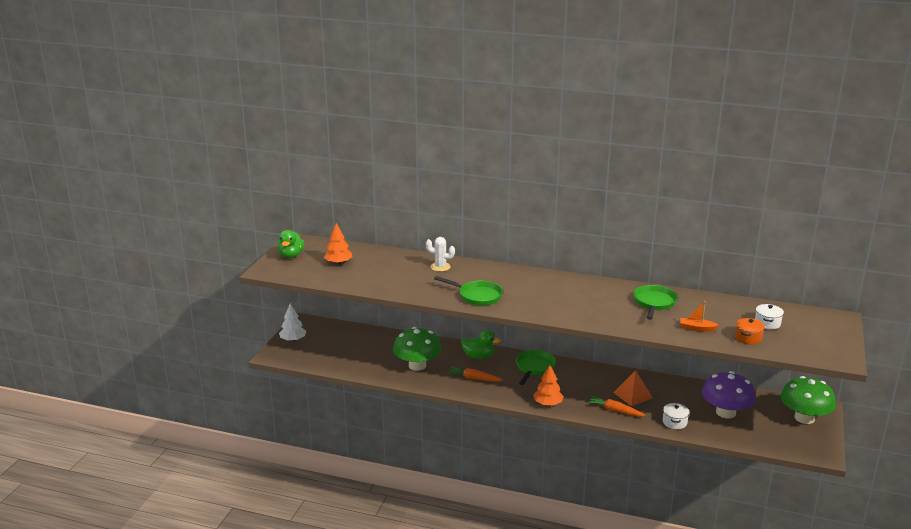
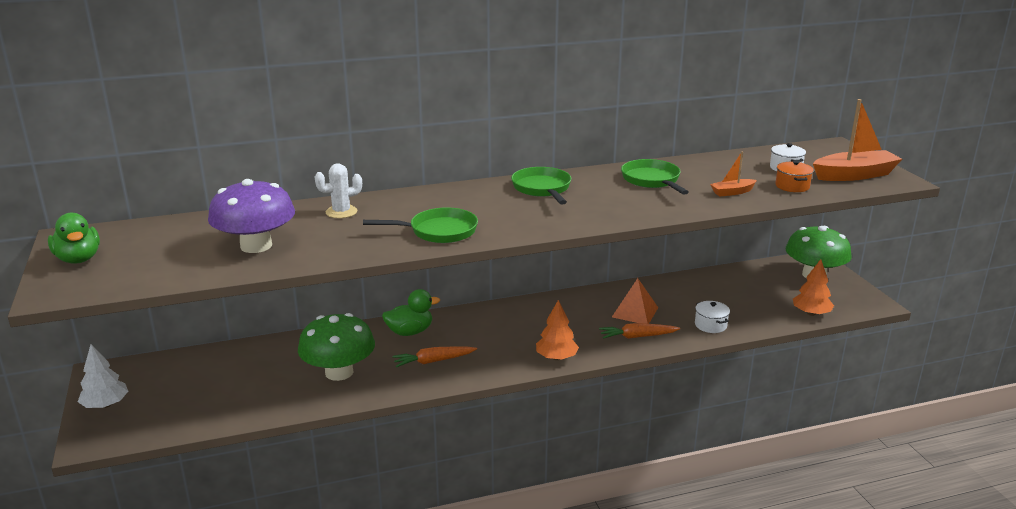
camera: 35 degrees left, 0 degrees up
(338, 263) = (175, 247): orange tree -> orange tree (811, 313)
(534, 368) = (493, 321): green pan -> green pan (542, 189)
(725, 412) = (743, 296): purple mushroom -> purple mushroom (256, 246)
(812, 345) = (854, 175): none -> orange boat

